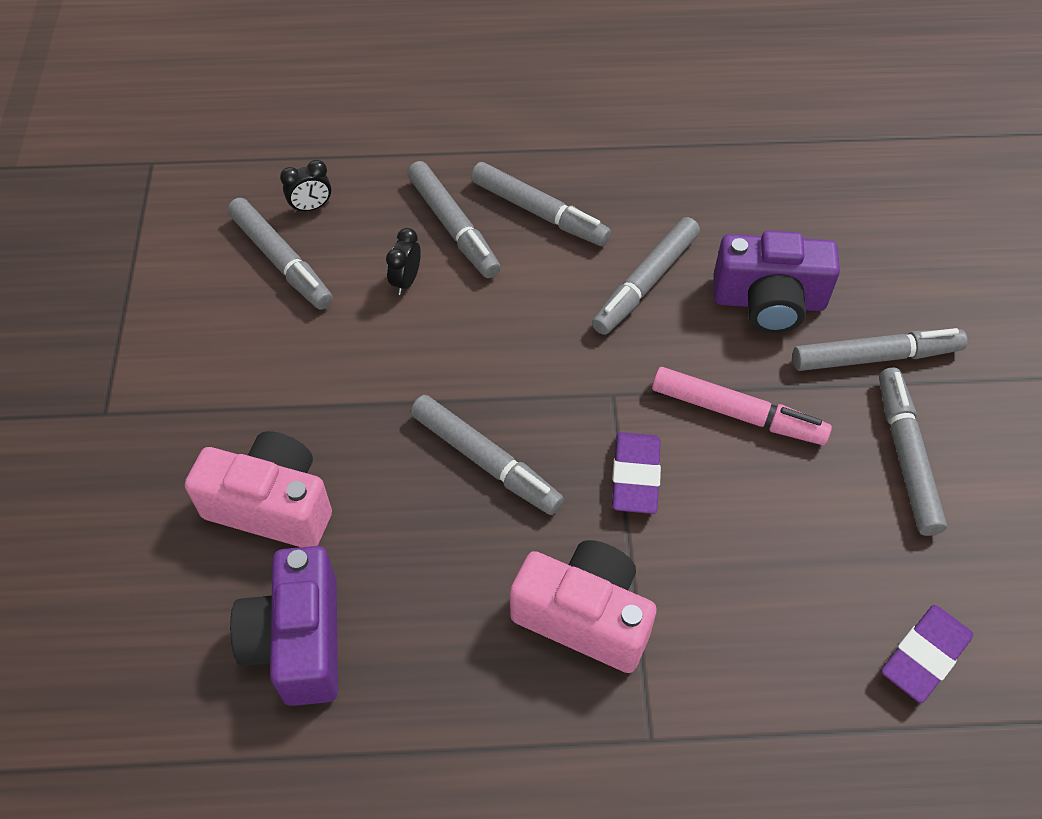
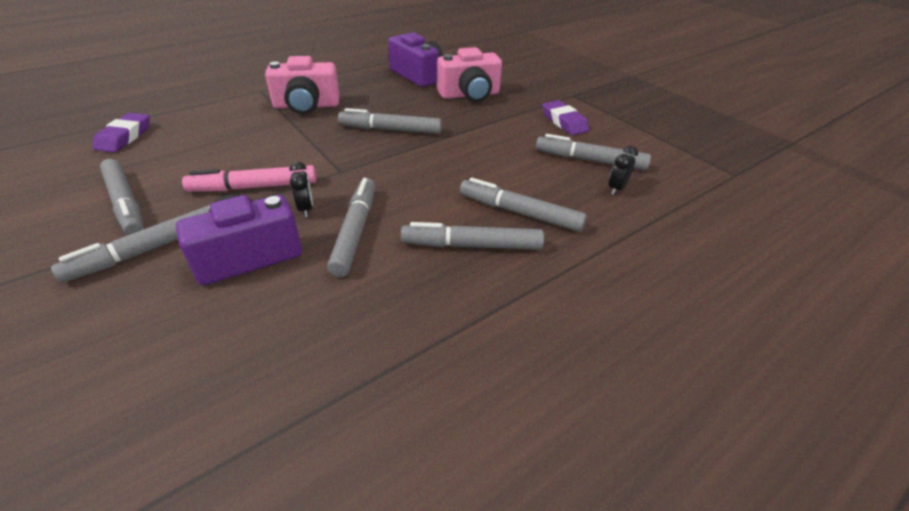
camera: 145 degrees right, 15 degrees down
(406, 281) = (512, 176): black clock -> black clock (306, 209)
(635, 476) = (307, 147): purple eraser -> purple eraser (564, 122)

